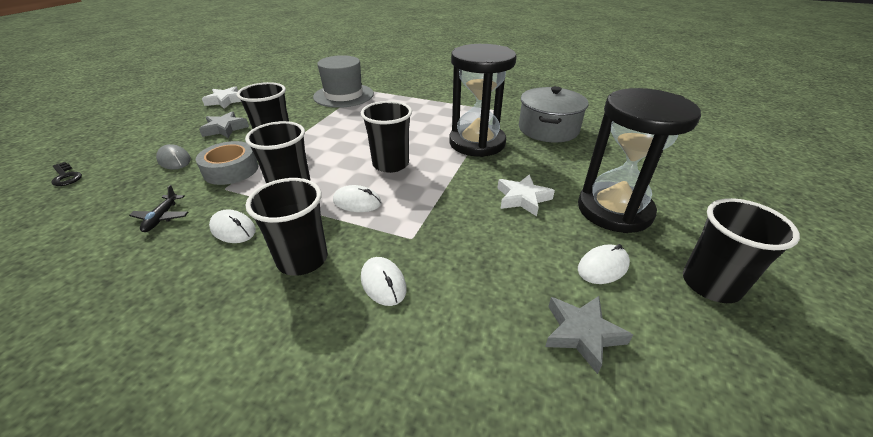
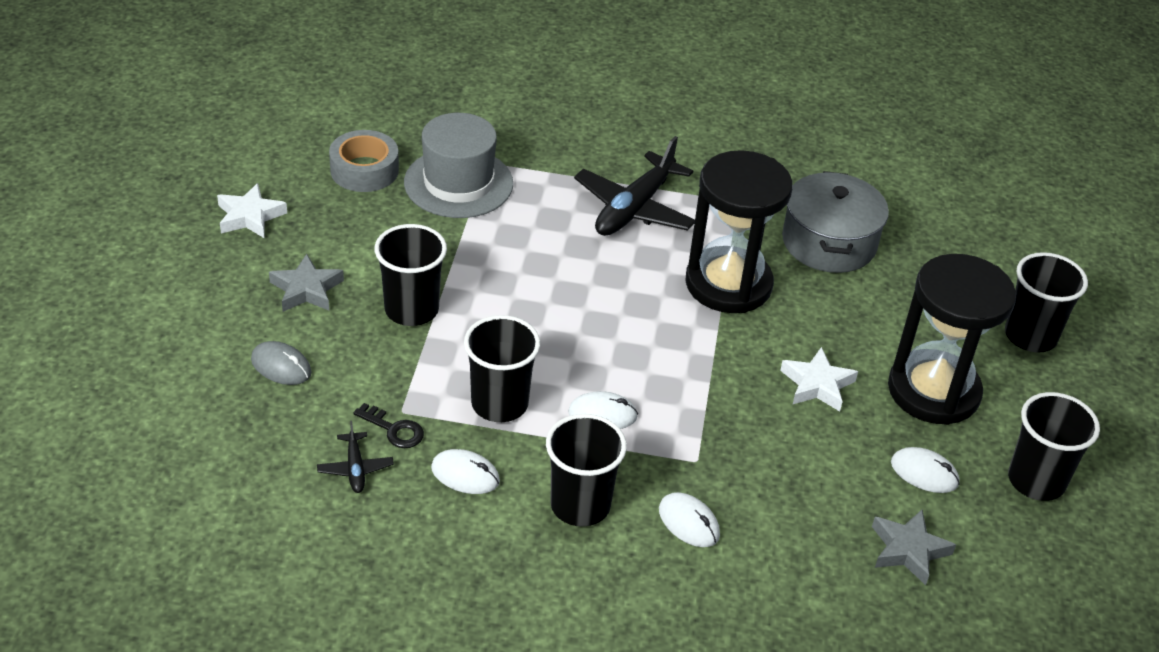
camera: 15 degrees left, 5 degrees up
(66, 176) = (141, 416): black key -> black key (394, 429)
(231, 170) = (386, 377): grey tape -> grey tape (364, 170)
(390, 164) = (617, 341): black cup -> black cup (1030, 336)
(434, 109) = (634, 209): none -> black plane
(603, 267) = (924, 473): white mouse -> white mouse turned 75 degrees clockwise

